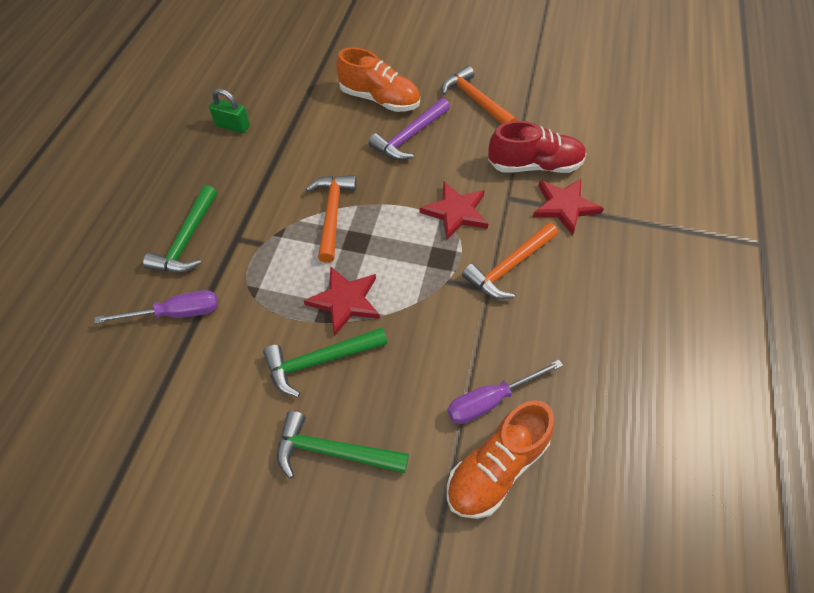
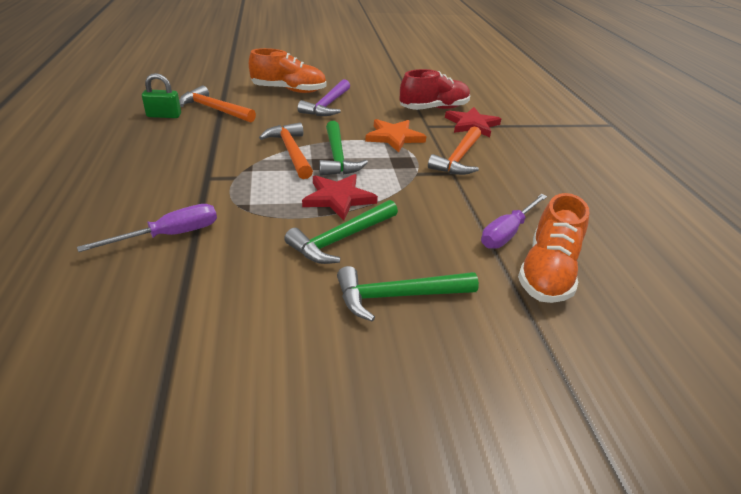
camera: 25 degrees left, 20 degrees down
(187, 239) = (155, 185): green hammer -> green hammer (337, 157)
(456, 212) = (394, 137): red star -> orange star
(476, 101) = (365, 84): orange hammer -> orange hammer (214, 109)

